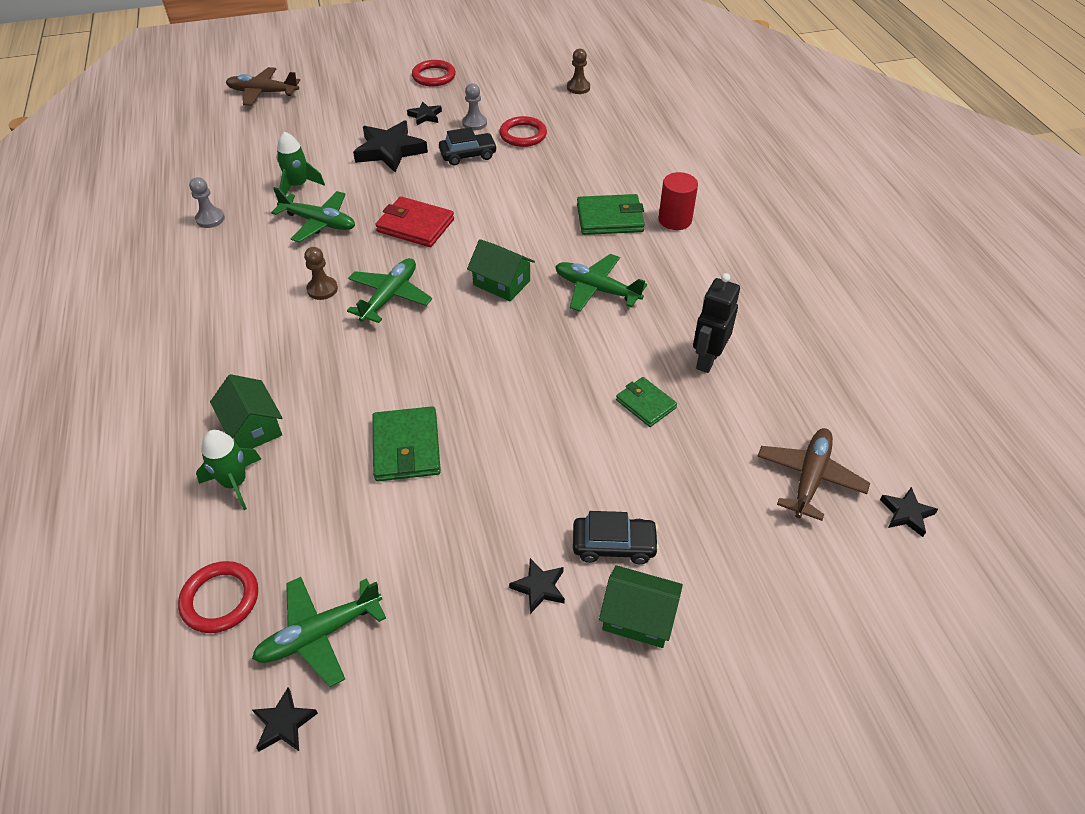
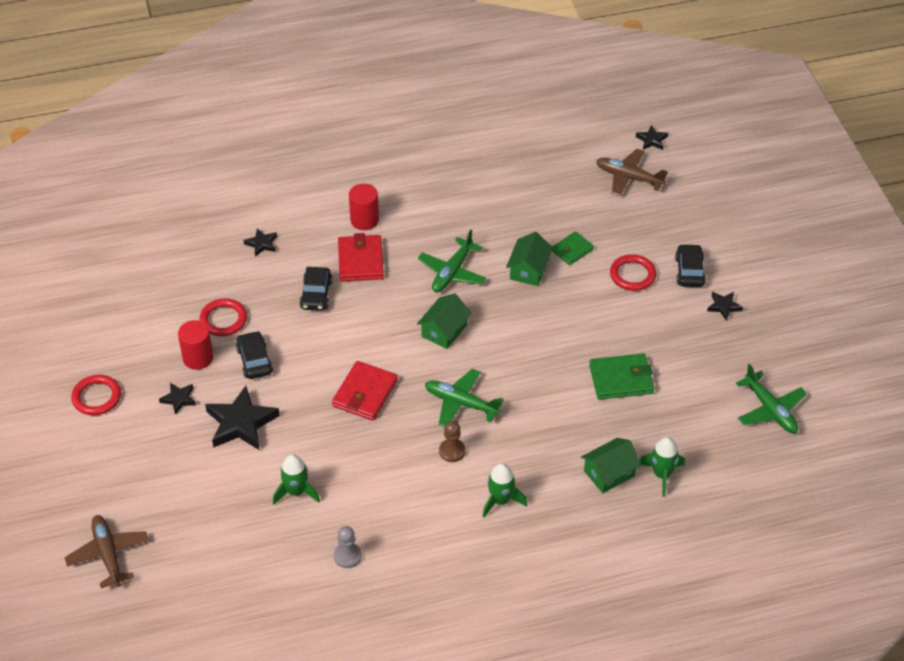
camera: 90 degrees left, 0 degrees up
(220, 599) = (754, 465): red ring -> red ring (632, 275)
(242, 327) = (500, 501): none -> green rocket
(263, 93) = (108, 554): brown plane -> brown plane turned 150 degrees clockwise
(284, 723) = (827, 419): black star -> black star (262, 244)
(319, 222) = (357, 466): green plane -> none
(474, 123) = (198, 358): grey pawn -> red cylinder
(557, 189) = (316, 294): none -> black car
(578, 88) = (140, 277): brown pawn -> none
(610, 218) = (360, 261): green wallet -> red wallet
(638, 617) = (737, 263): green house -> green house (529, 270)
(707, 360) = (528, 215): black robot -> none

